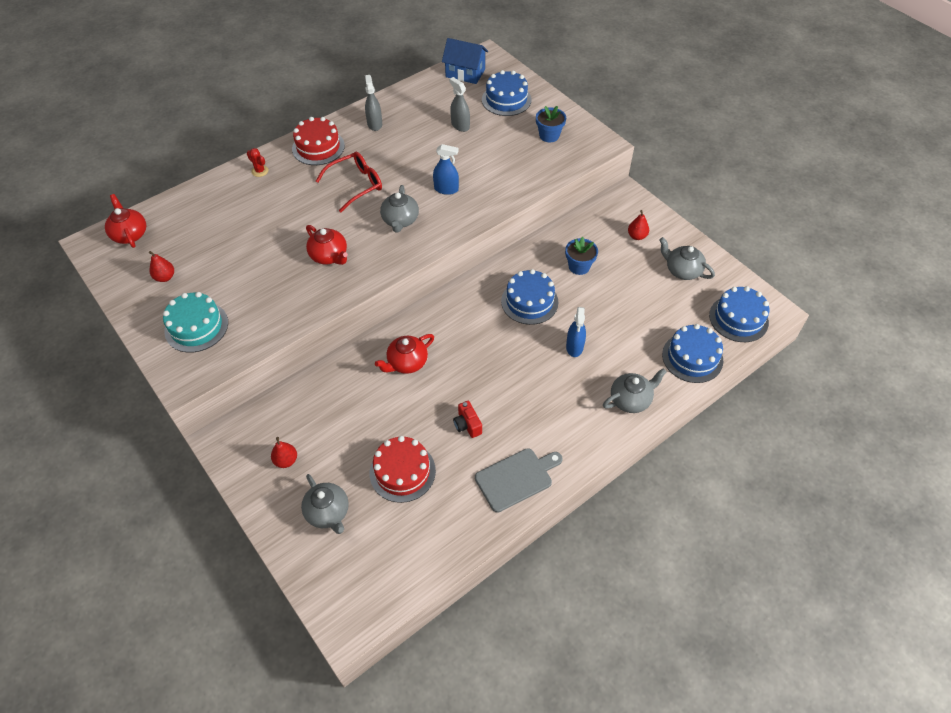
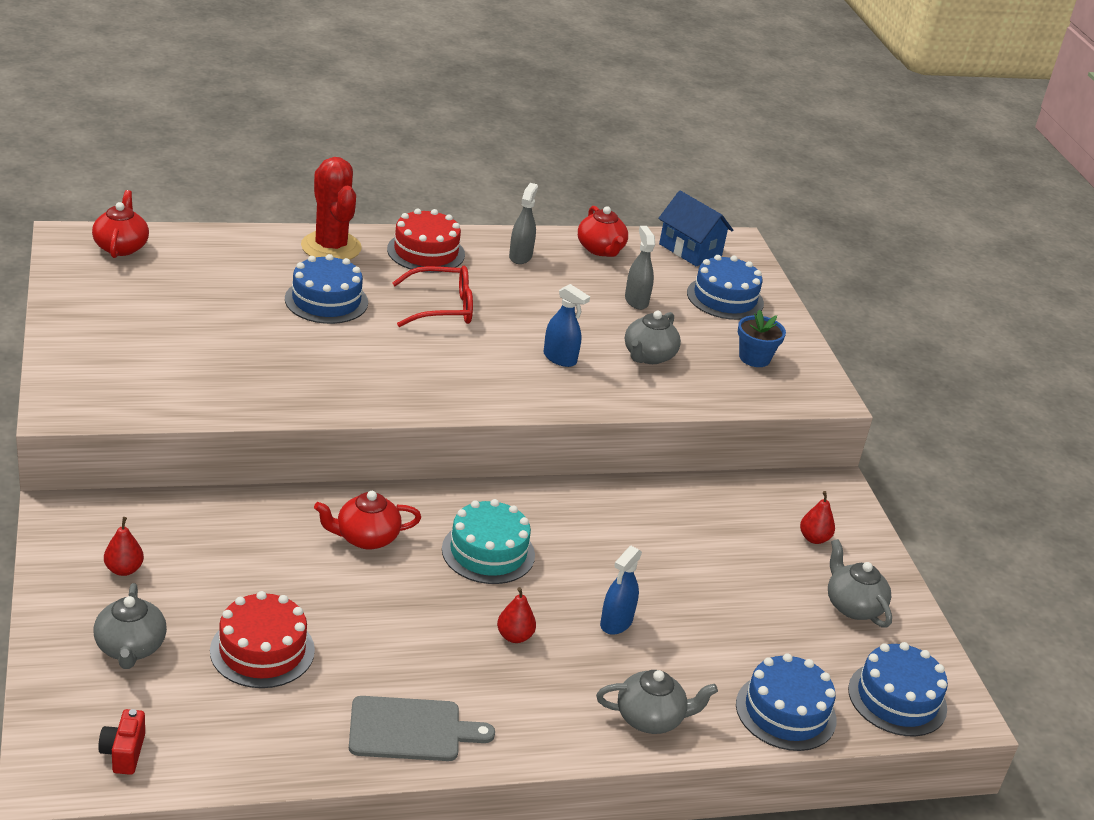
camera: 20 degrees right, 20 degrees down
(165, 277) = (126, 304): red pear -> red pear (514, 636)
(196, 327) = (121, 366): turquoise cake -> turquoise cake (488, 552)
(260, 171) = (331, 247): red cactus -> red cactus, size x2.41
(329, 256) = (345, 364): red teapot -> red teapot (600, 249)
(400, 220) = (469, 366): grey teapot -> grey teapot (648, 356)
(467, 425) = (391, 641): red camera -> red camera (123, 753)
(529, 301) = (592, 545): blue cake -> blue cake (326, 300)
(579, 266) = (697, 537): blue flower pot -> none

